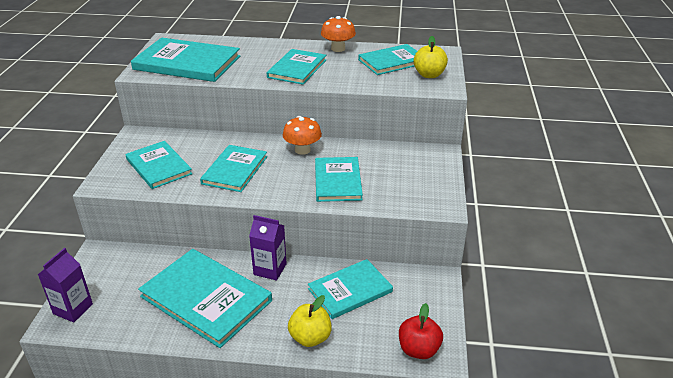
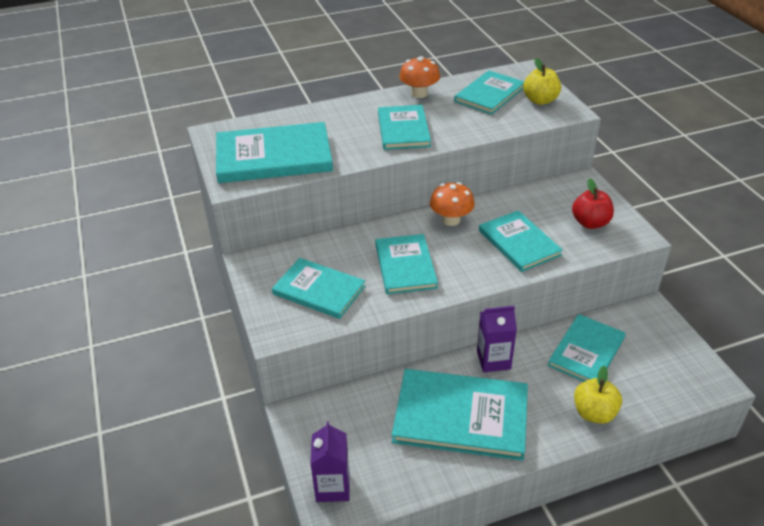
camera: 25 degrees left, 5 degrees up
(418, 349) = (693, 384): red apple -> red apple (590, 223)

